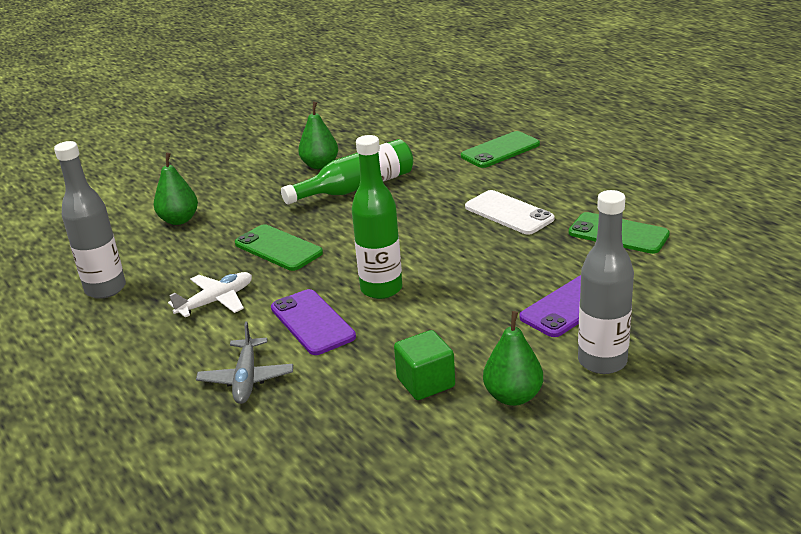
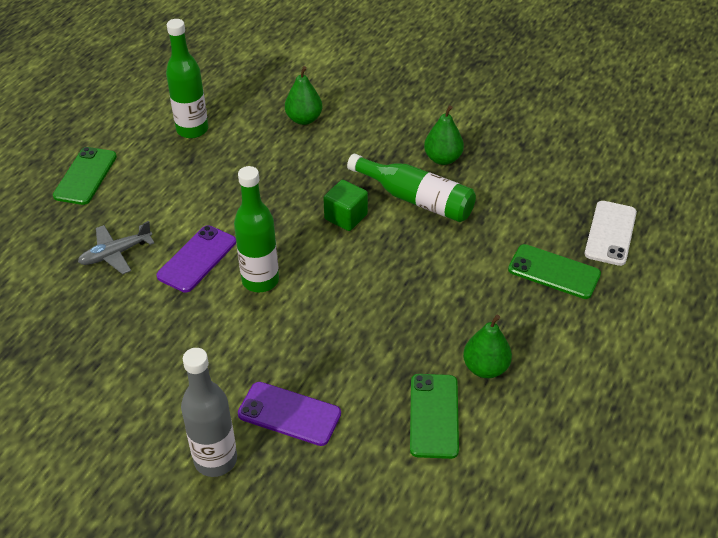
camera: 60 degrees right, 15 degrees up
(105, 289) = (192, 130): grey bottle -> green bottle
(216, 301) = (202, 194): white plane -> none
(278, 248) = (291, 194): green phone -> green phone (85, 176)
(425, 382) = (146, 355): green cube -> green cube (346, 217)
(509, 213) = (429, 320): white phone -> white phone (610, 233)
(513, 396) = (148, 414): green pear -> green pear (485, 368)

